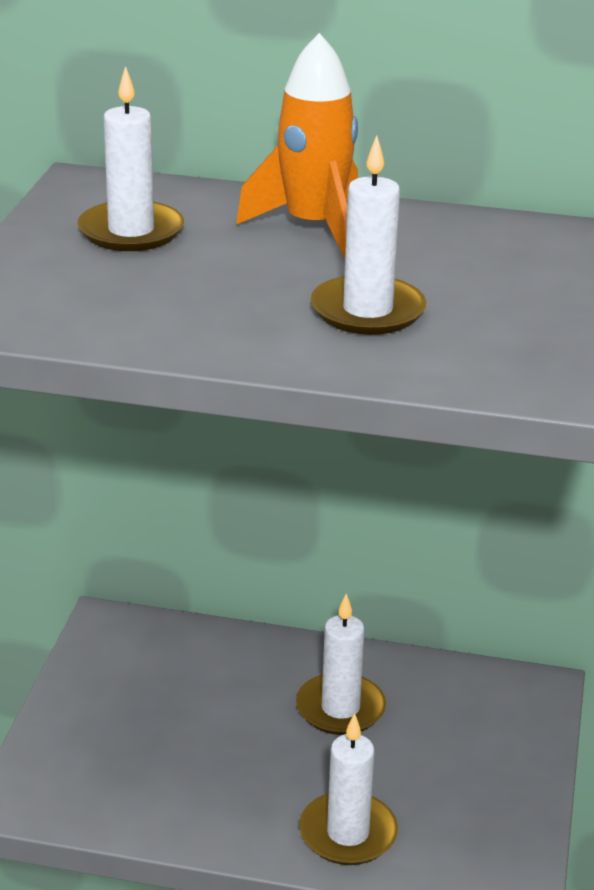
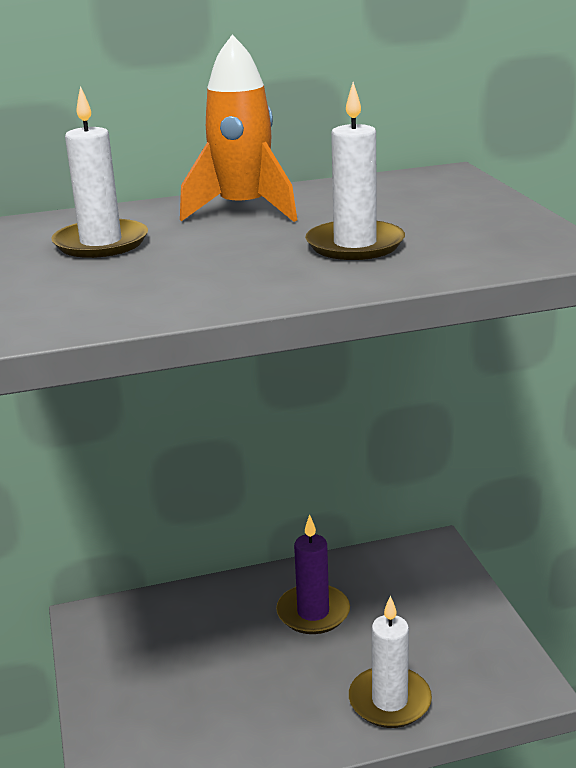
camera: 25 degrees left, 5 degrees down
(340, 708) = (313, 613): white candle -> purple candle

